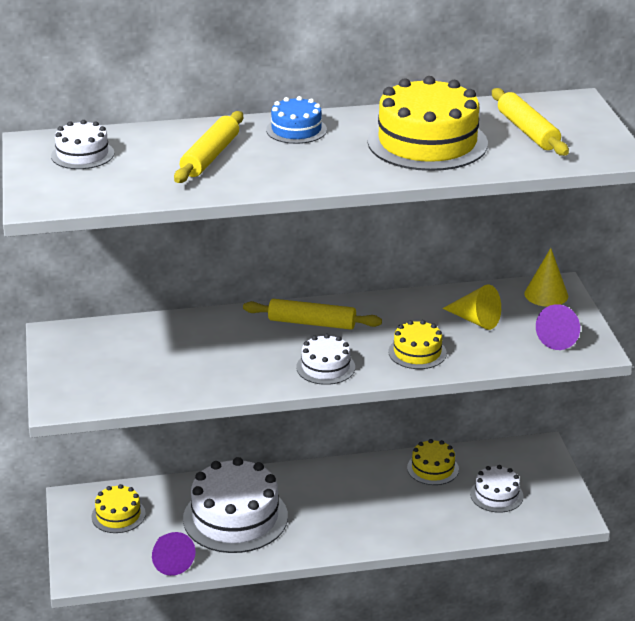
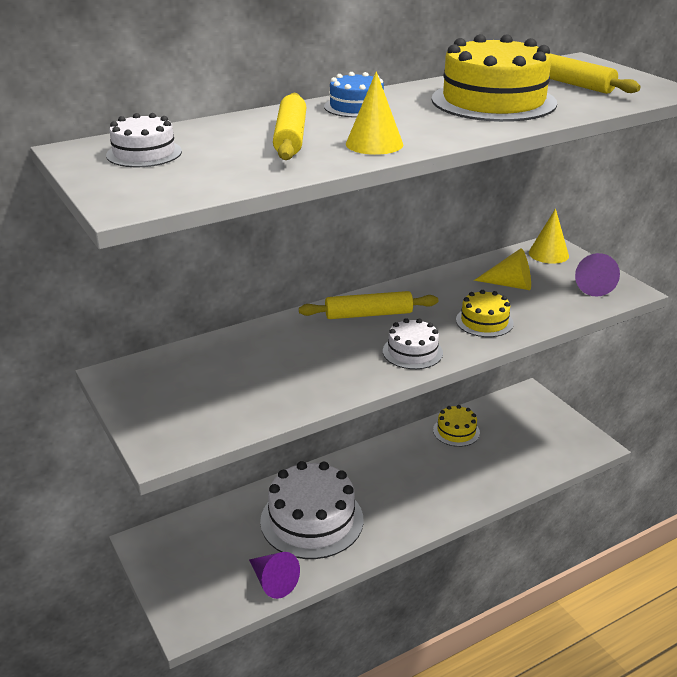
camera: 20 degrees left, 0 degrees up
(118, 515) = (197, 547): yellow cake -> none
(272, 176) = (374, 144): none -> yellow cone
(496, 495) = (522, 442): white cake -> none

